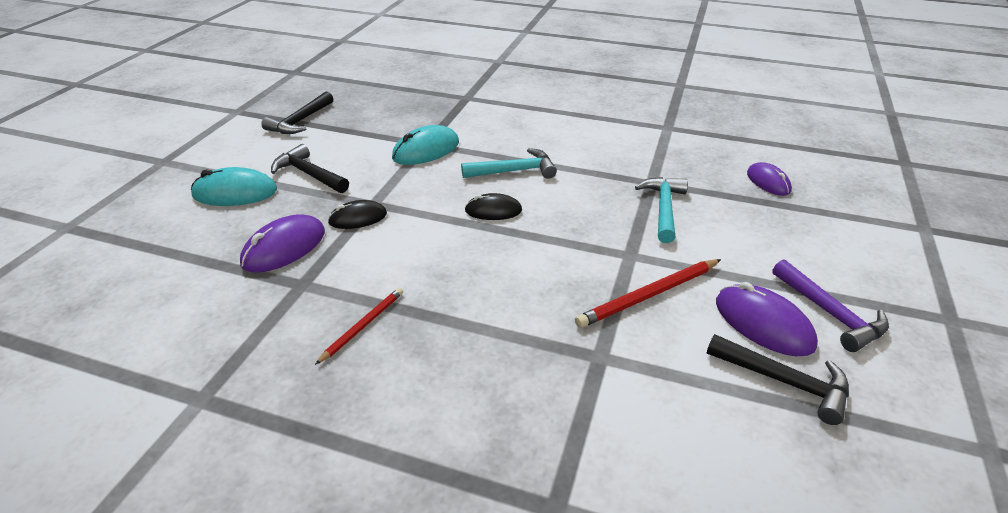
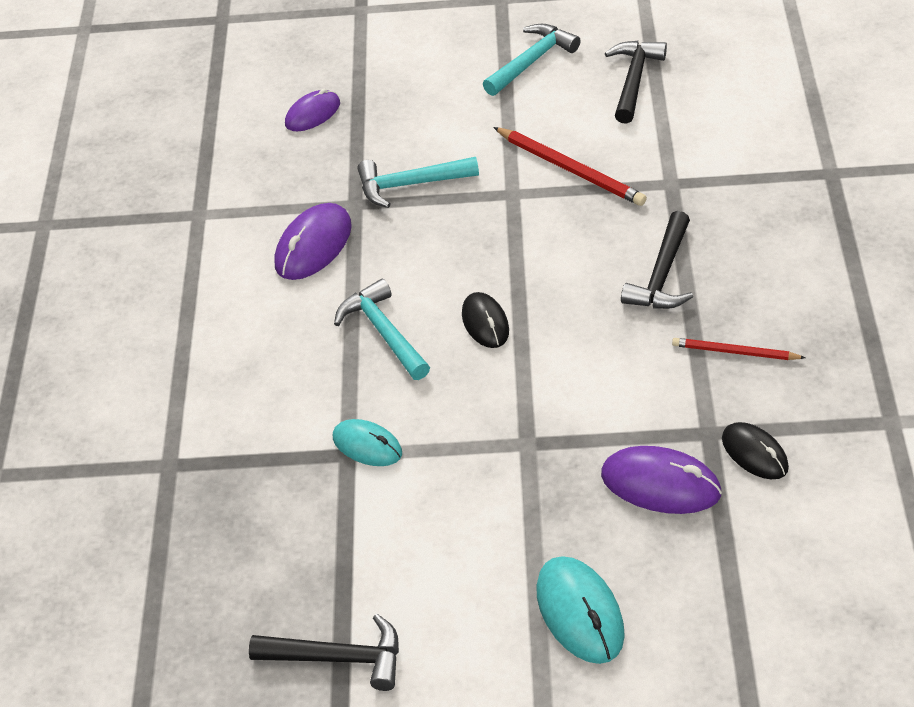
camera: 105 degrees left, 10 degrees up
(309, 174) = (492, 551): black hammer -> black hammer (662, 275)
(358, 218) = (566, 443): black mouse -> black mouse (754, 453)
(426, 150) = (367, 445): turquoise mouse -> turquoise mouse, size x0.66
(763, 324) = (569, 97): purple mouse -> purple mouse (313, 245)
(830, 314) = (532, 61): purple hammer -> turquoise hammer

